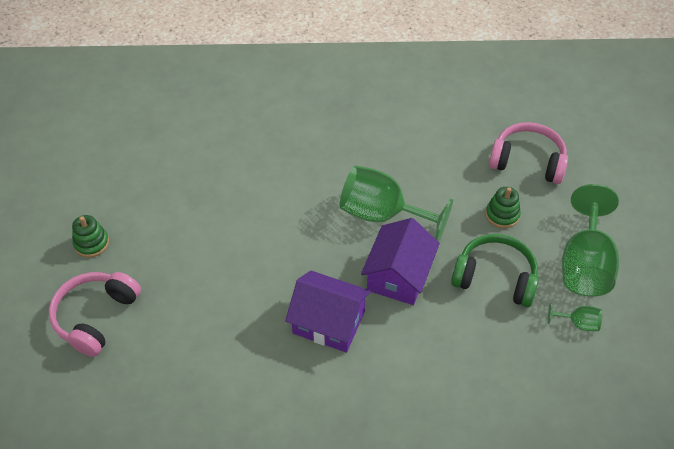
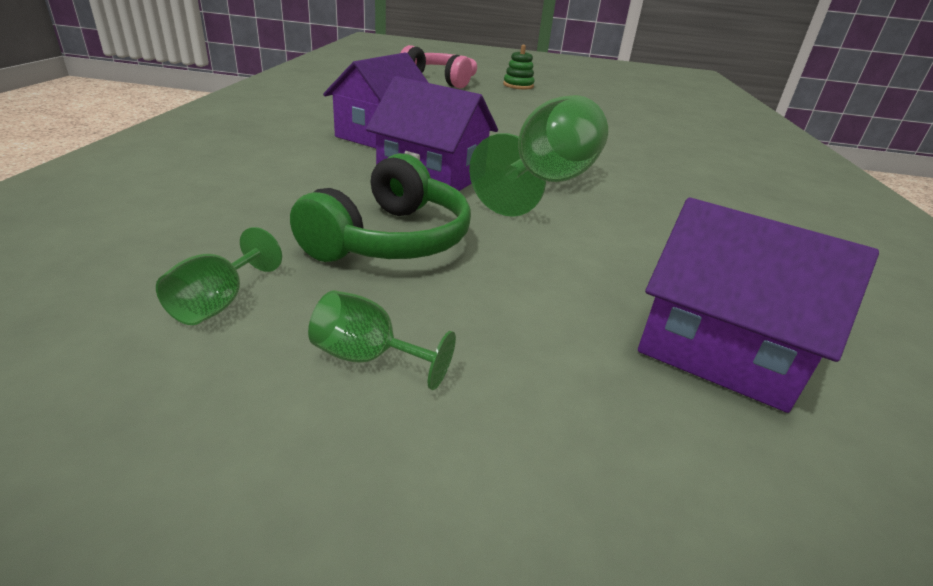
camera: 95 degrees right, 20 degrees down
(502, 215) = (542, 277): green stacking toy -> none
(527, 161) = (719, 349): pink headphones -> purple house
(584, 264) = (368, 358): green goblet -> green goblet, size x0.44

